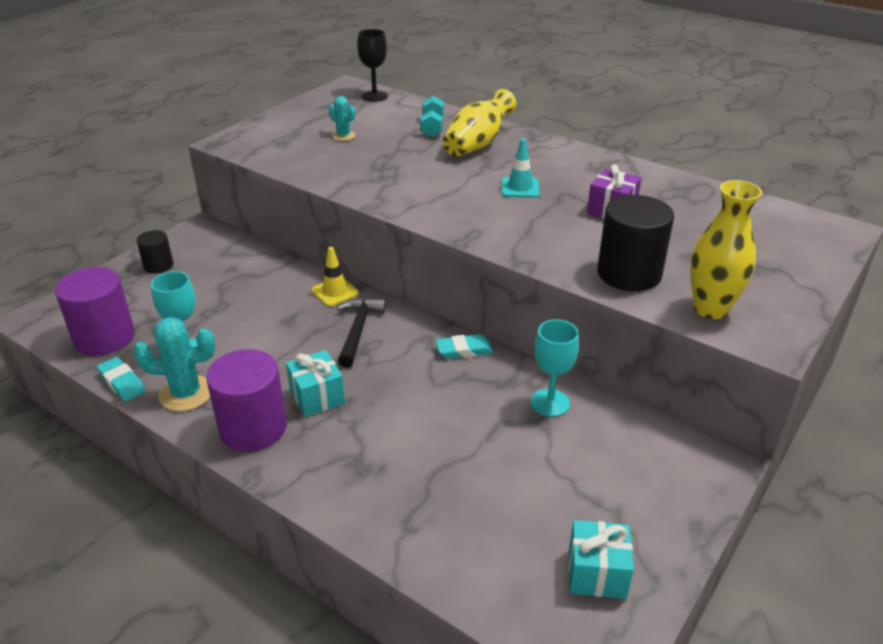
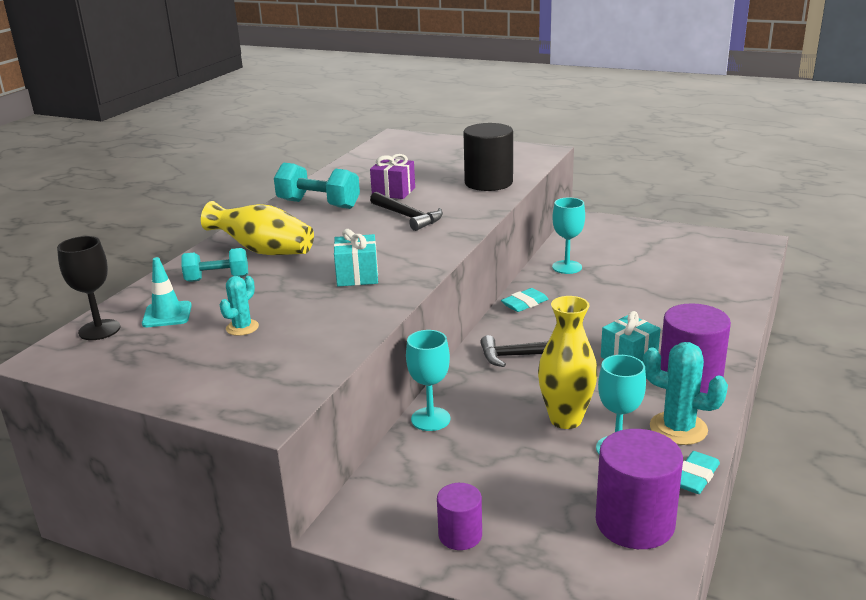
camera: 100 degrees left, 10 degrees down
(158, 265) = (460, 535): black cylinder -> purple cylinder
(186, 393) = (678, 428): turquoise cactus -> turquoise cactus turned 45 degrees counterclockwise
(291, 269) = (430, 419): none -> turquoise goblet
(335, 292) = (466, 381): yellow traffic cone -> none
(464, 350) = (524, 304): turquoise eraser -> turquoise eraser turned 75 degrees clockwise
(520, 188) = (363, 224): turquoise traffic cone -> turquoise traffic cone (167, 315)
(532, 212) = (407, 217): none -> black hammer
(584, 170) = (318, 204): none -> turquoise dumbbell
(597, 573) = (701, 245): turquoise gift -> turquoise gift (357, 276)
(710, 309) = (518, 163): yellow vase -> yellow vase (565, 419)

